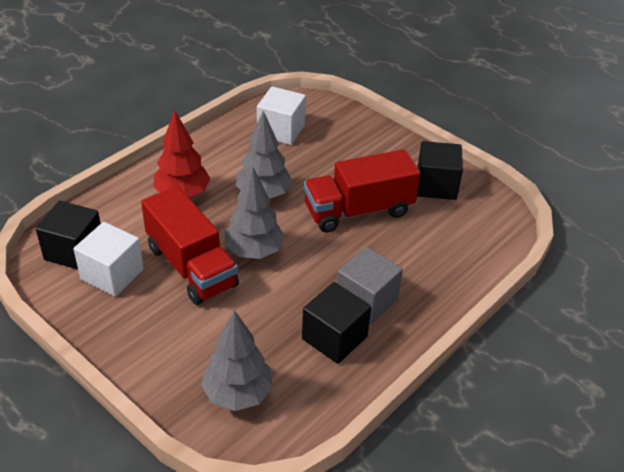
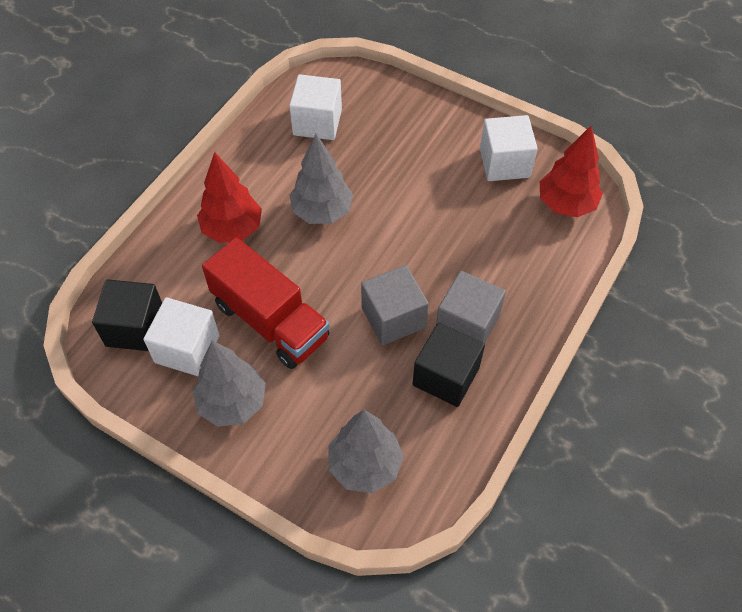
camera: 10 degrees left, 15 degrees up
(254, 251) = (332, 287): grey tree -> grey tree (232, 403)
(301, 284) = (393, 318): none -> grey cube
(358, 210) = (430, 212): red truck -> none
(436, 185) = (504, 163): black cube -> white cube
(483, 225) = (566, 204): none -> red tree

